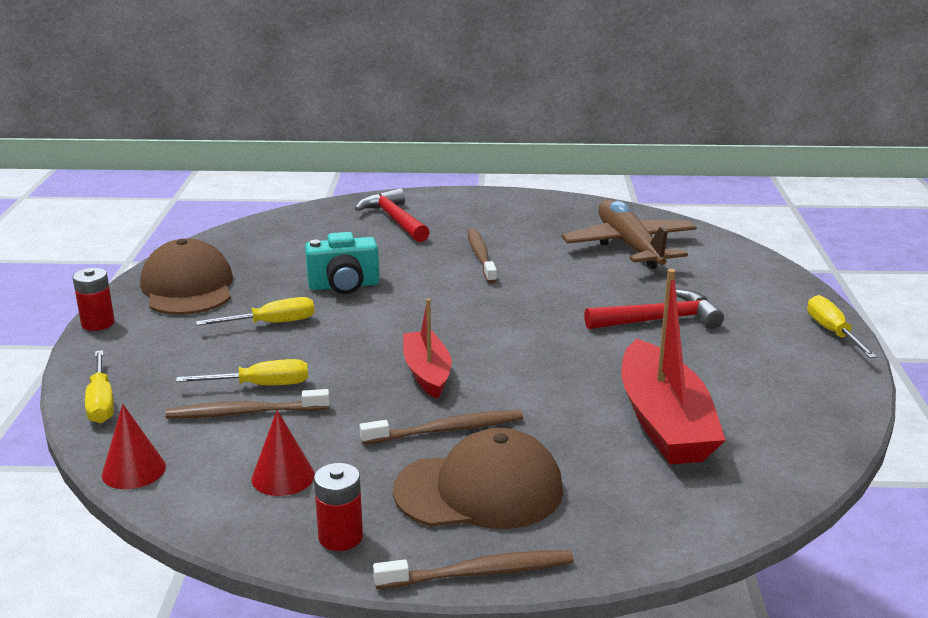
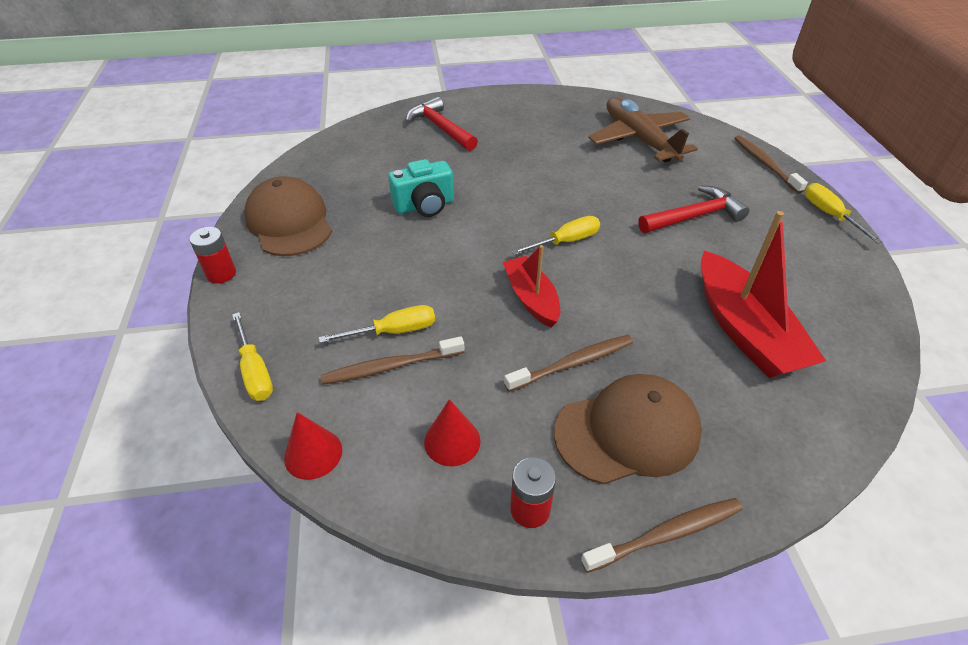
camera: 10 degrees left, 20 degrees up
(272, 323) = (378, 256): yellow screwdriver -> yellow screwdriver (566, 241)
(481, 256) = (526, 161): brown toothbrush -> brown toothbrush (765, 164)

